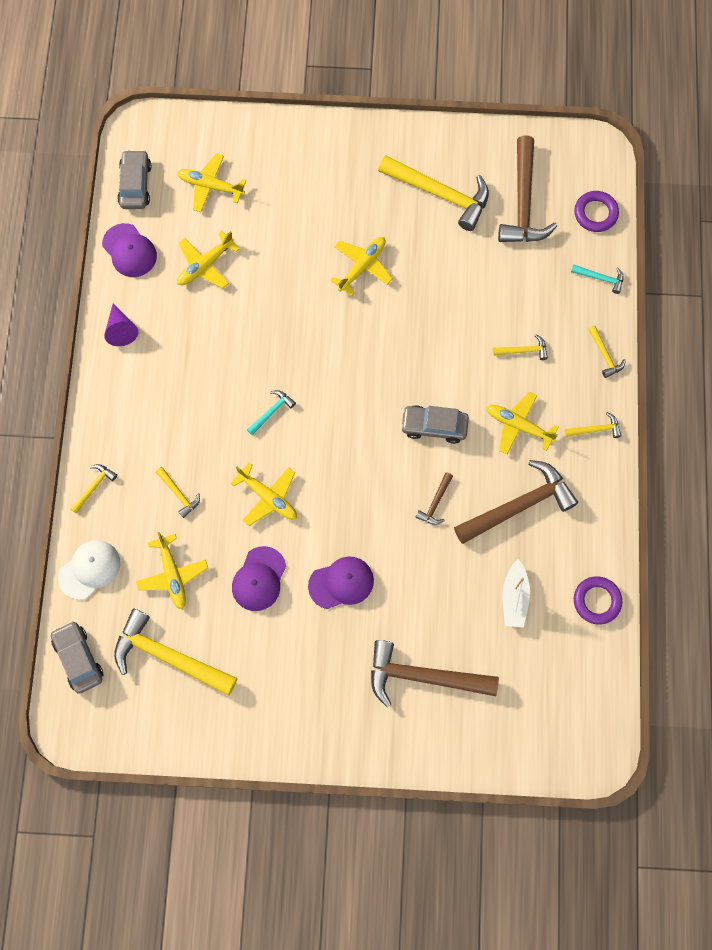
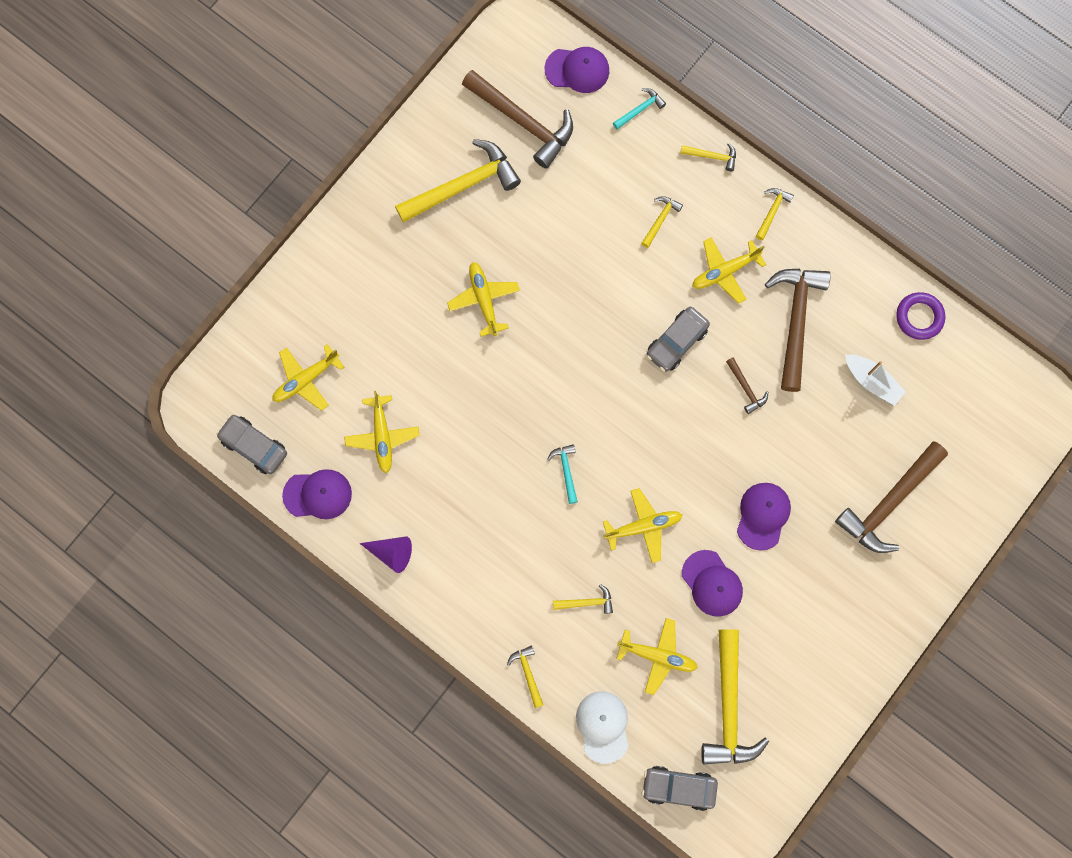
camera: 55 degrees left, 5 degrees up
(168, 656) = (729, 707): yellow hammer -> yellow hammer turned 60 degrees counterclockwise
(595, 213) = (577, 70): purple ring -> purple cap

